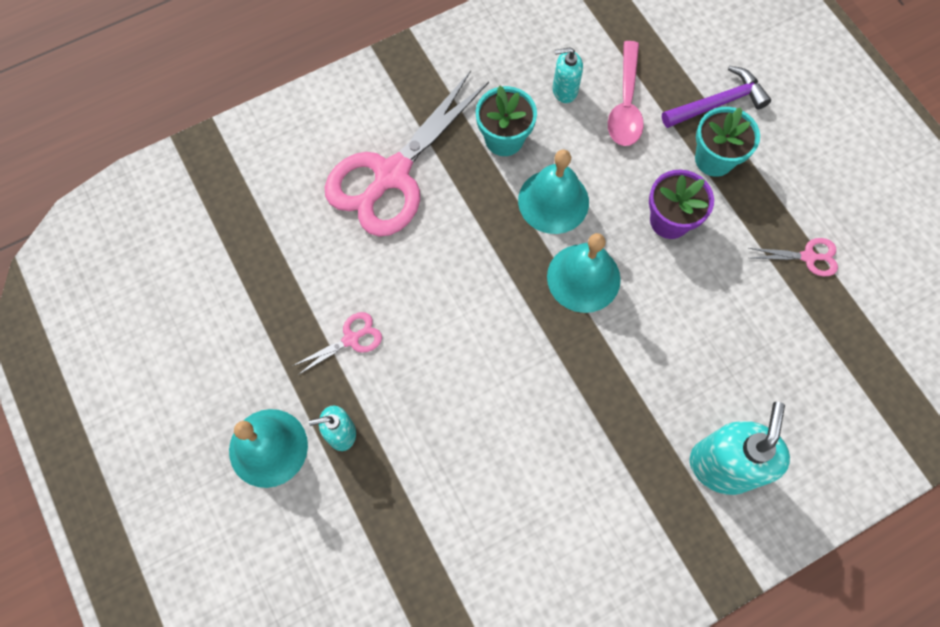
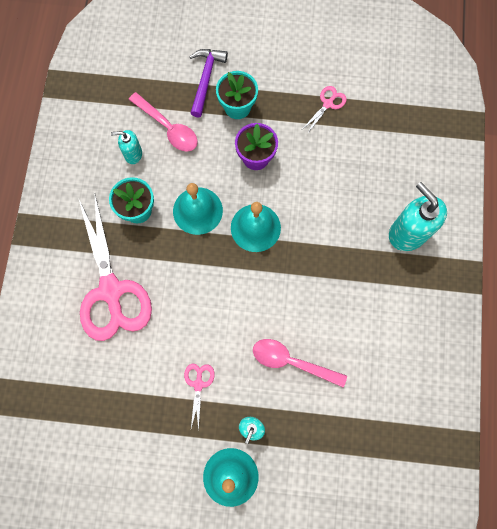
camera: 55 degrees left, 5 degrees up
(452, 429) = (292, 362): none -> pink spoon
(564, 90) = (133, 154): turquoise soap dispenser -> turquoise soap dispenser turned 60 degrees clockwise

